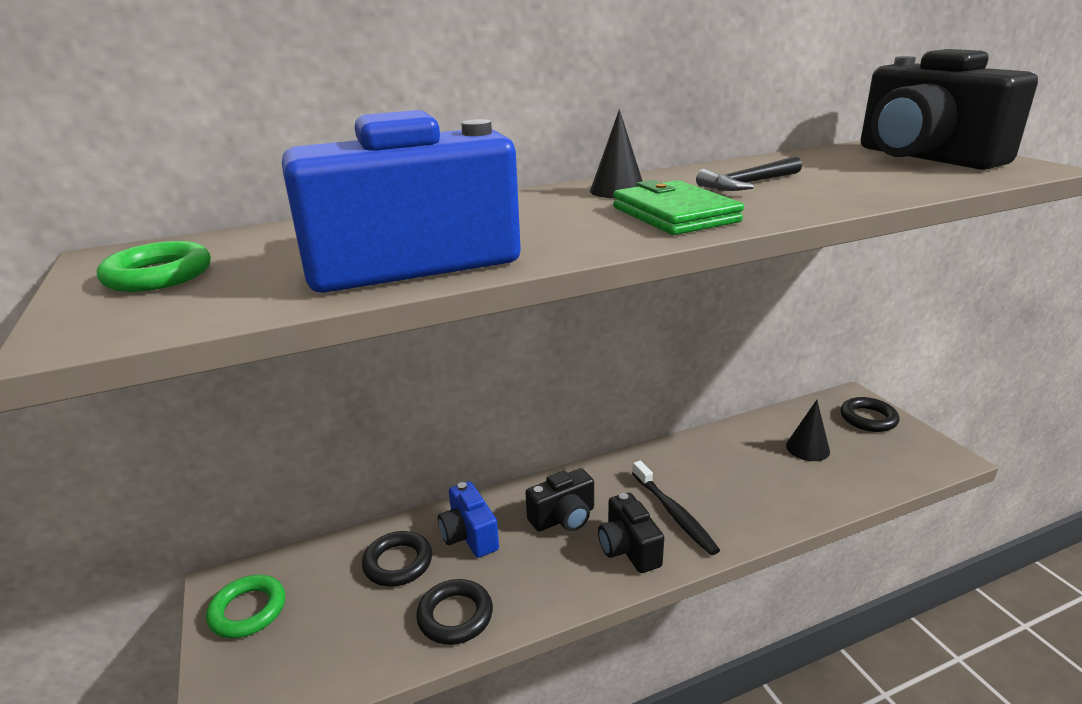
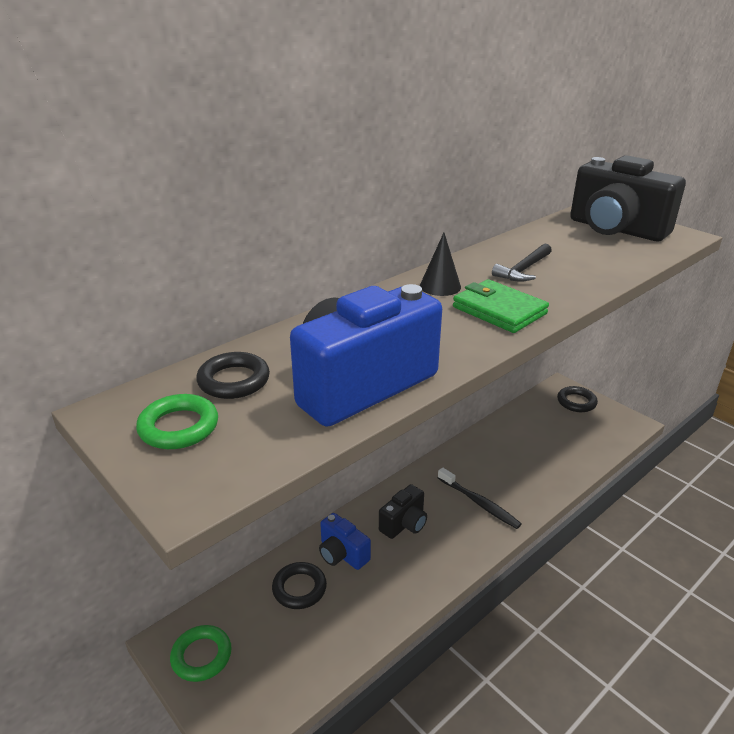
camera: 20 degrees left, 5 degrees up
(455, 616) = (364, 617): black ring -> black ring (234, 380)
(628, 549) = (460, 537): black camera -> none
(807, 448) = (546, 433): black cone -> none

